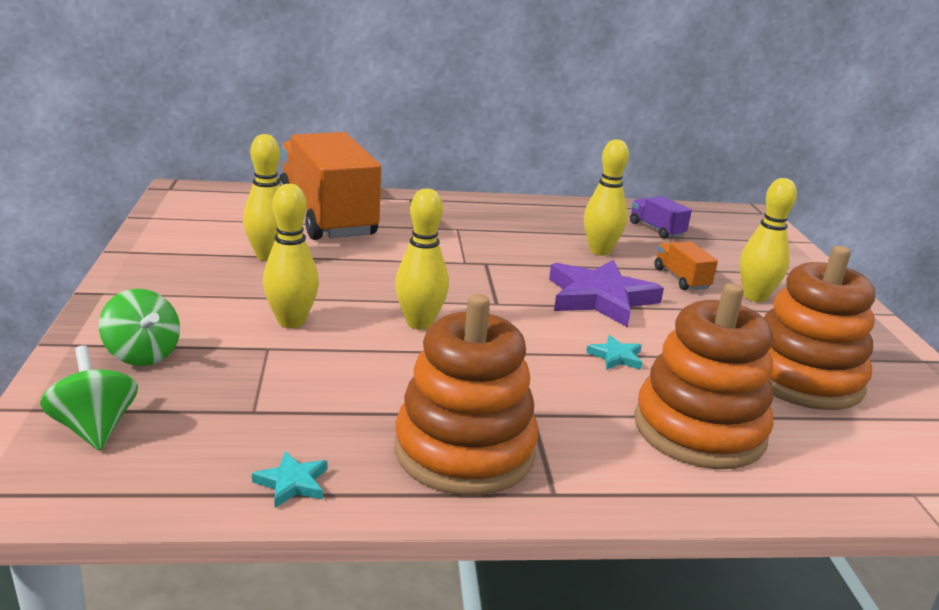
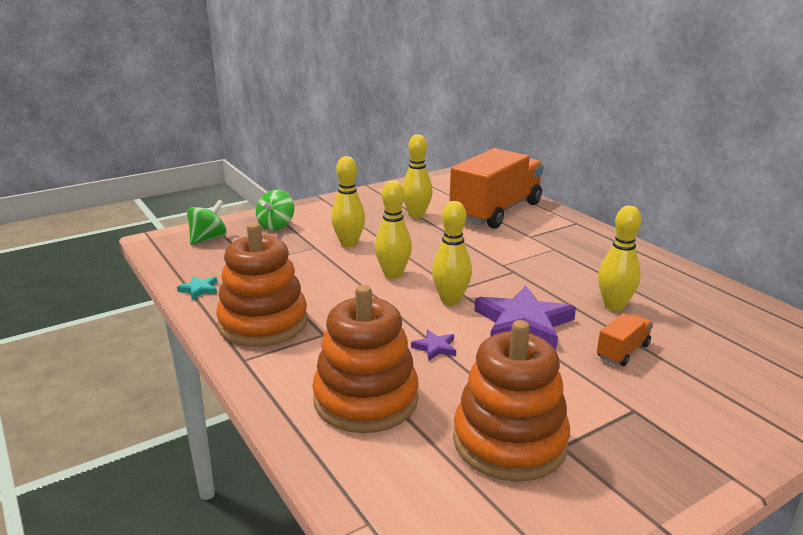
camera: 65 degrees right, 0 degrees up
(616, 357) = (435, 348): turquoise star -> purple star
(656, 229) = (716, 321): purple truck -> none
(755, 297) = (648, 395): yellow bowling pin -> yellow bowling pin (450, 300)

